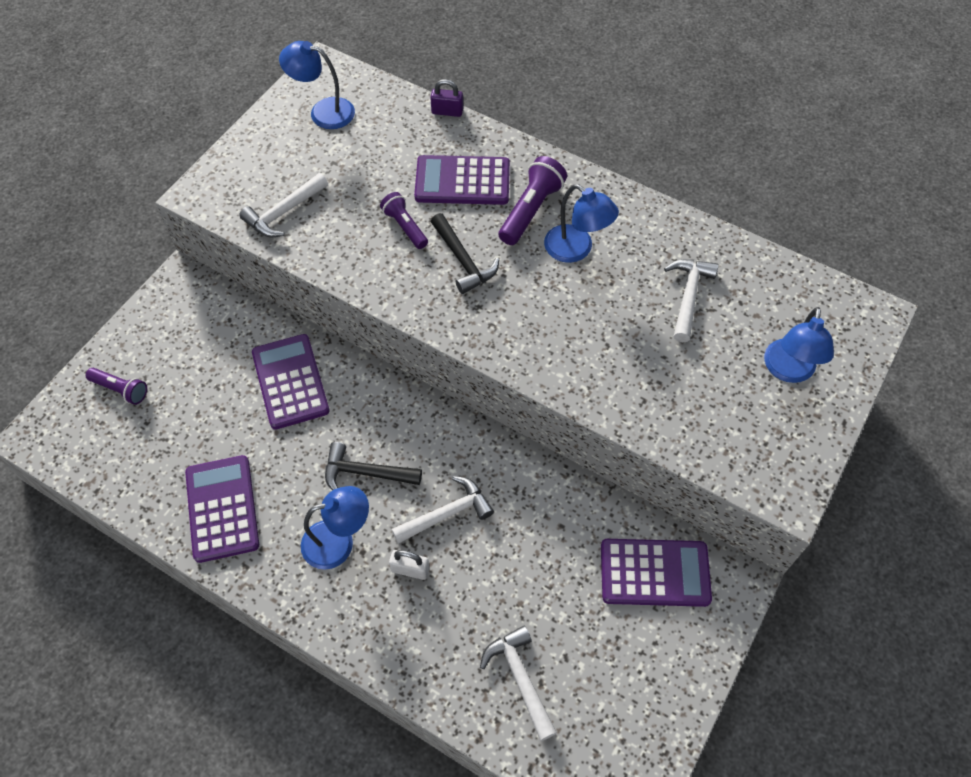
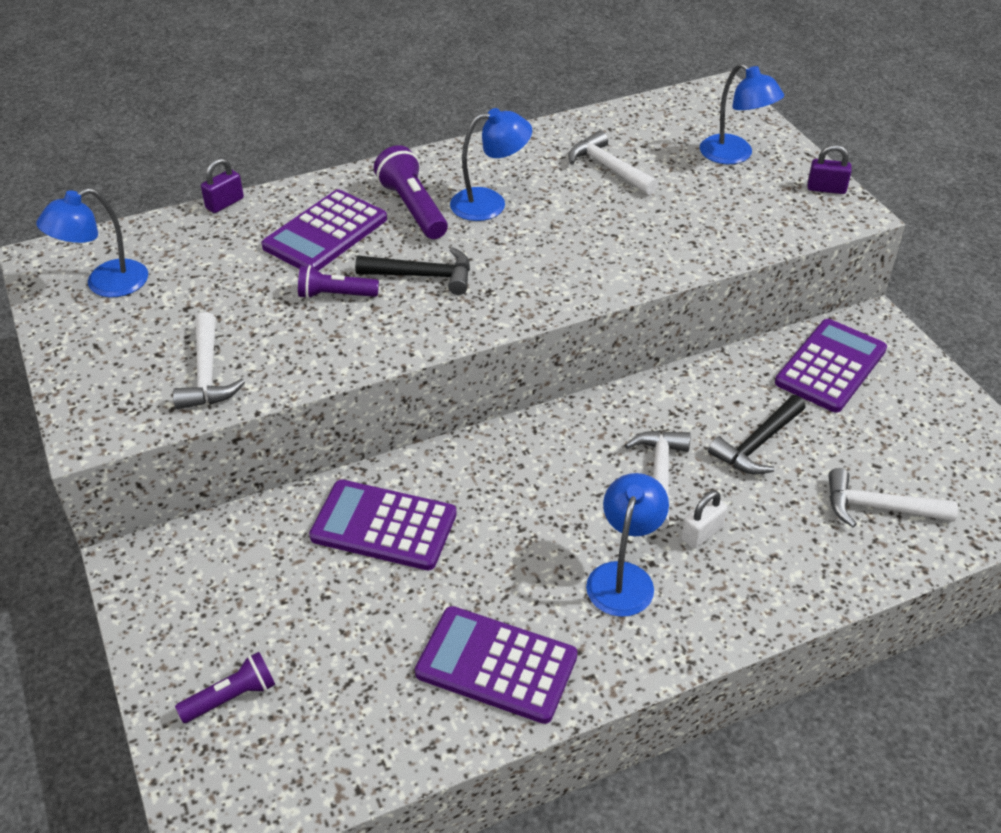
camera: 55 degrees left, 15 degrees down
(366, 473) = (558, 515): black hammer -> black hammer (757, 444)
(803, 460) = (826, 189): none -> purple padlock

